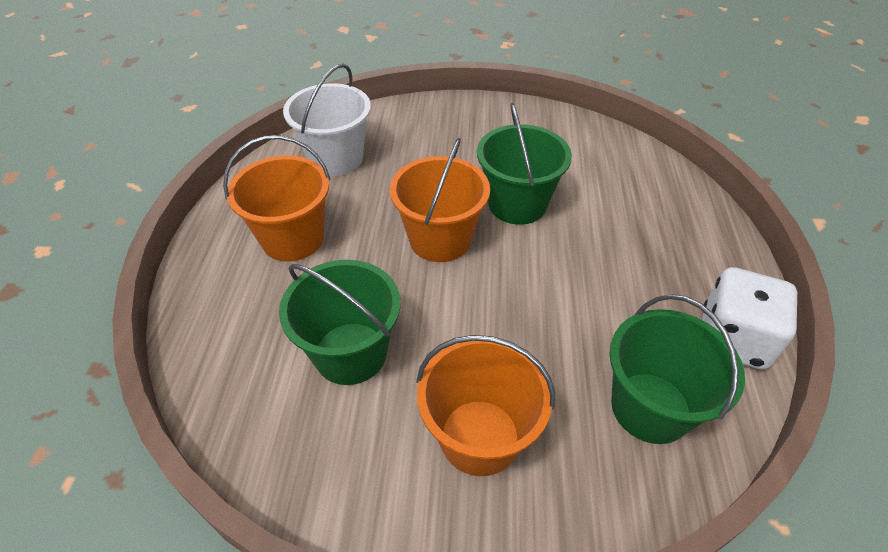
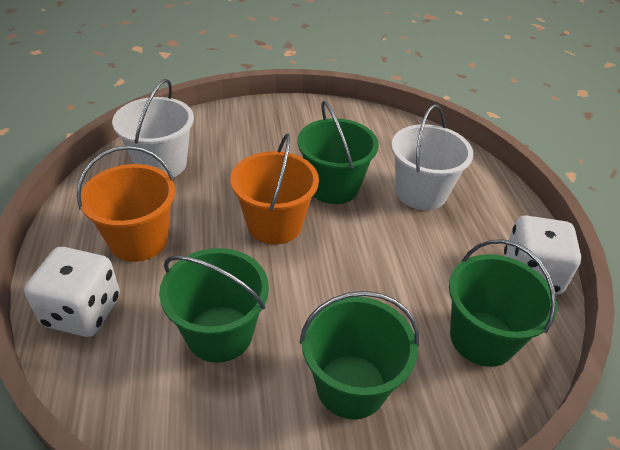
camera: 15 degrees left, 5 degrees down
(218, 307) = (82, 312): none -> white dice
(479, 437) = (351, 386): orange bucket -> green bucket
(619, 223) = (421, 193): none -> white bucket

